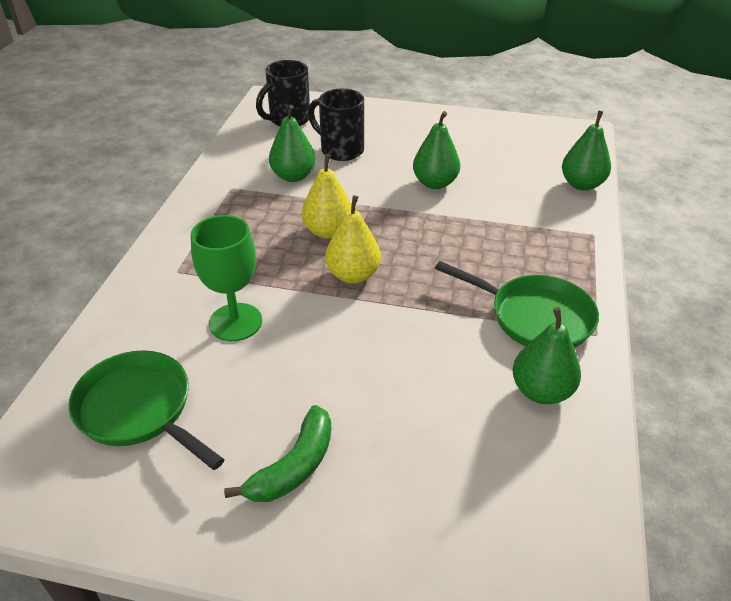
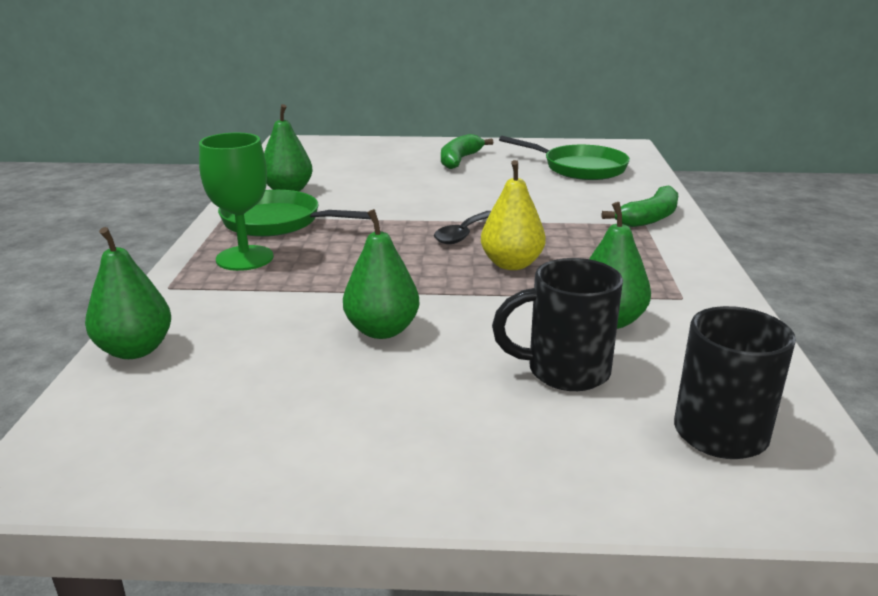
camera: 170 degrees right, 15 degrees down
(163, 280) = (649, 218): none -> green banana
(235, 322) = (552, 202): green goblet -> green goblet (245, 258)
(340, 150) = (564, 371): black mug -> black mug turned 150 degrees clockwise
(353, 275) = (463, 234): yellow pear -> black spoon

